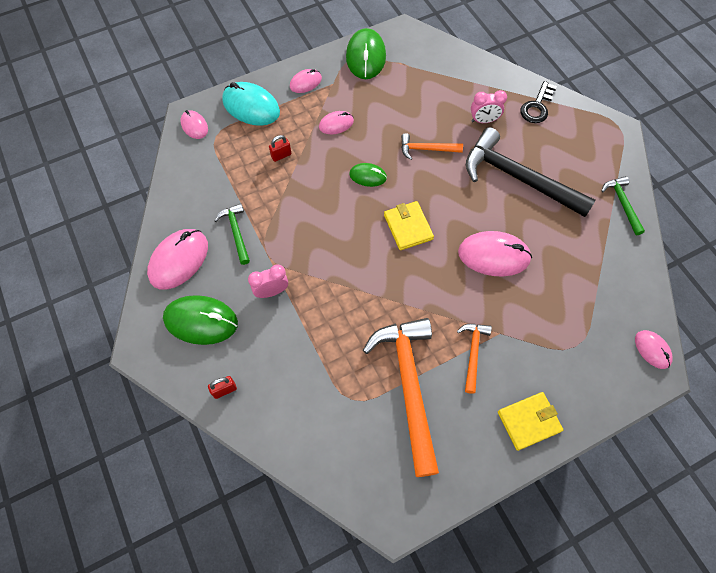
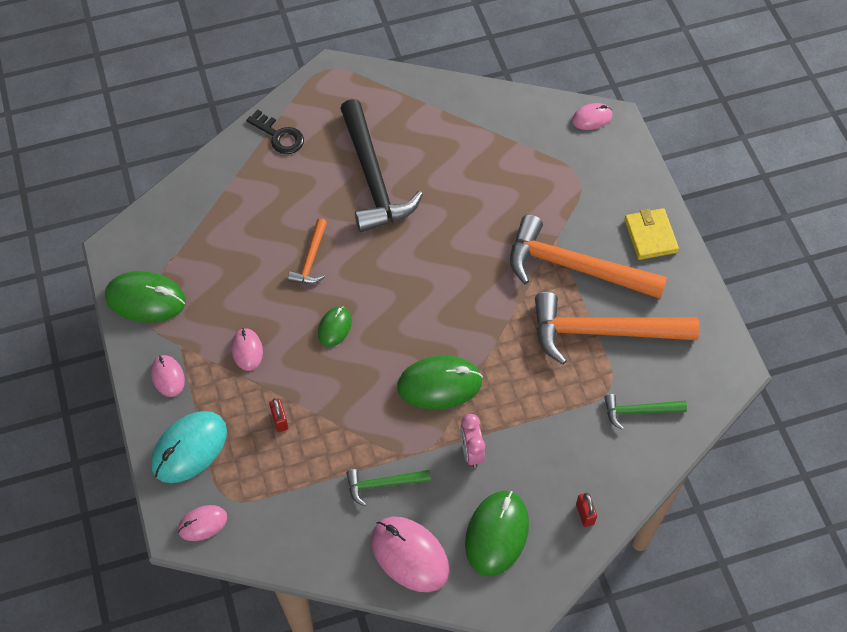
camera: 80 degrees left, 5 degrees down
(330, 258) = (439, 384): none -> green mouse
(408, 227) = (414, 298): yellow wallet -> none
(473, 353) = (575, 267): orange hammer -> orange hammer, size x2.08
(483, 120) = (285, 193): pink clock -> none
(494, 255) = (466, 223): pink mouse -> none
(518, 178) = (373, 178): black hammer -> black hammer turned 60 degrees counterclockwise
(622, 204) = (427, 94): green hammer -> green hammer (639, 411)

